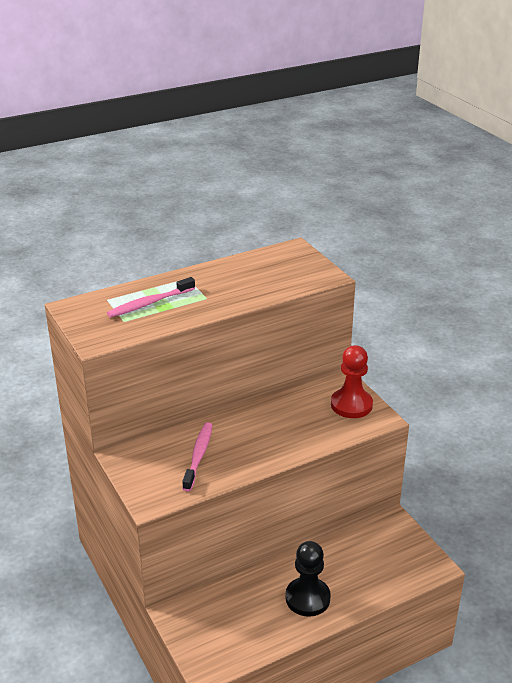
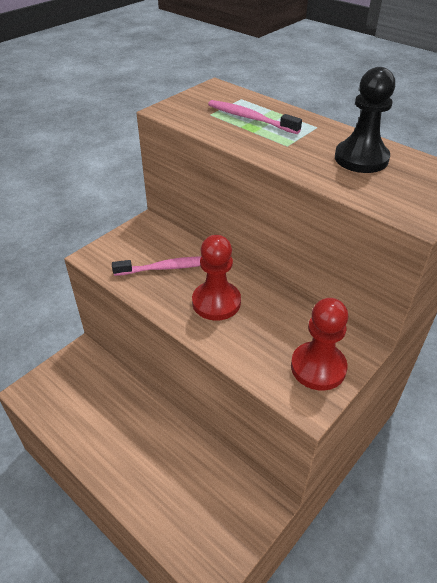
camera: 70 degrees right, 10 degrees up
(260, 437) = (216, 302): none -> red pawn
(307, 598) = (123, 447): black pawn -> black pawn (361, 158)

